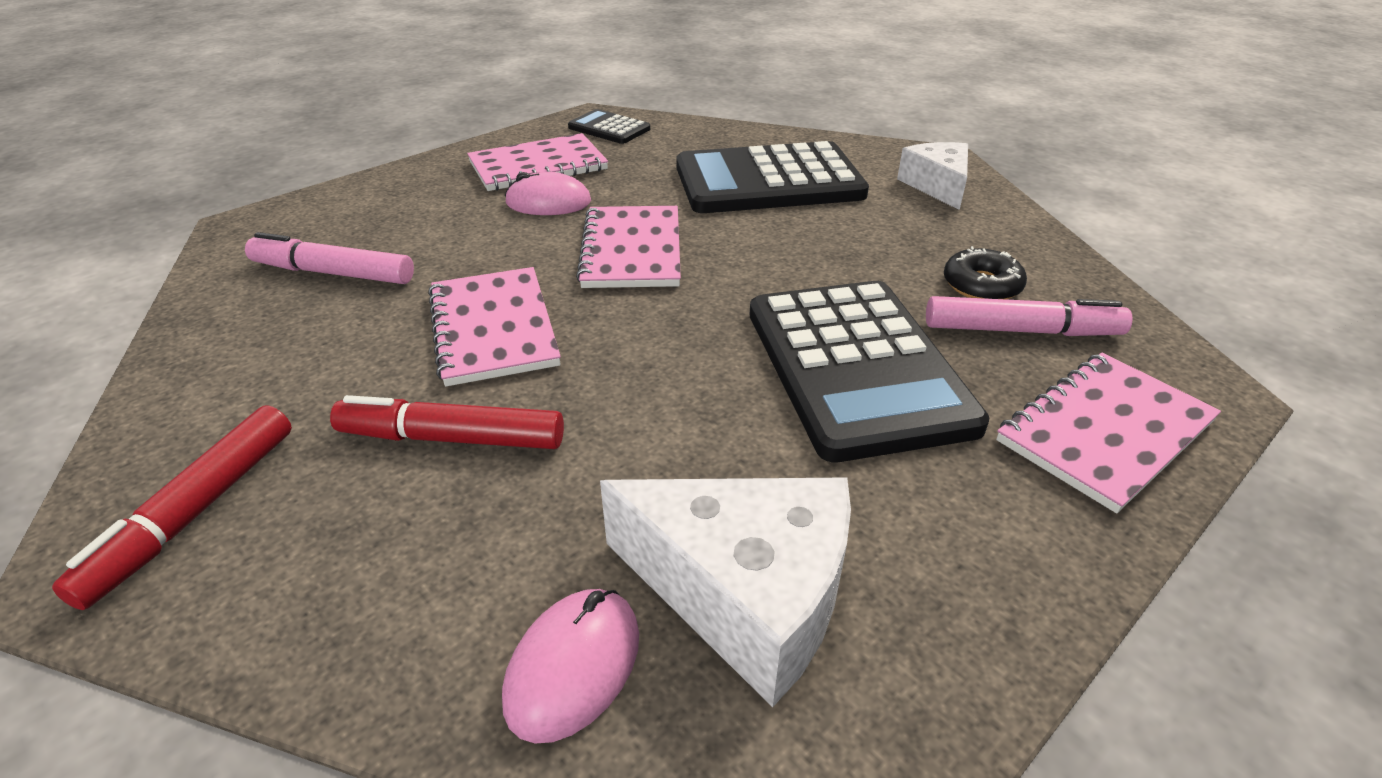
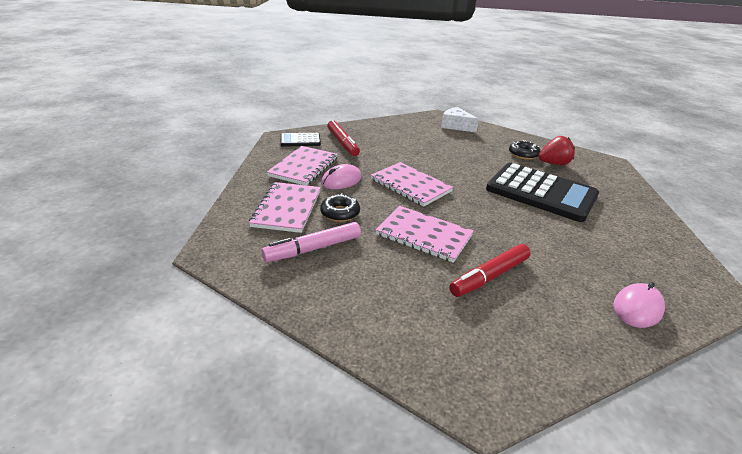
camera: 45 degrees left, 5 degrees down
(196, 512) = (467, 356): red marker -> red marker (342, 143)
(454, 244) = (340, 213): none -> black donut
(573, 666) = (637, 308): pink mouse -> pink mouse turned 60 degrees clockwise
(745, 593) = (630, 265): white cheese -> none
(768, 181) = (404, 142): black calculator -> none
(1020, 330) = (553, 164): pink marker -> red strawberry
(1104, 431) = (612, 182): pink notebook -> pink notebook (287, 208)

